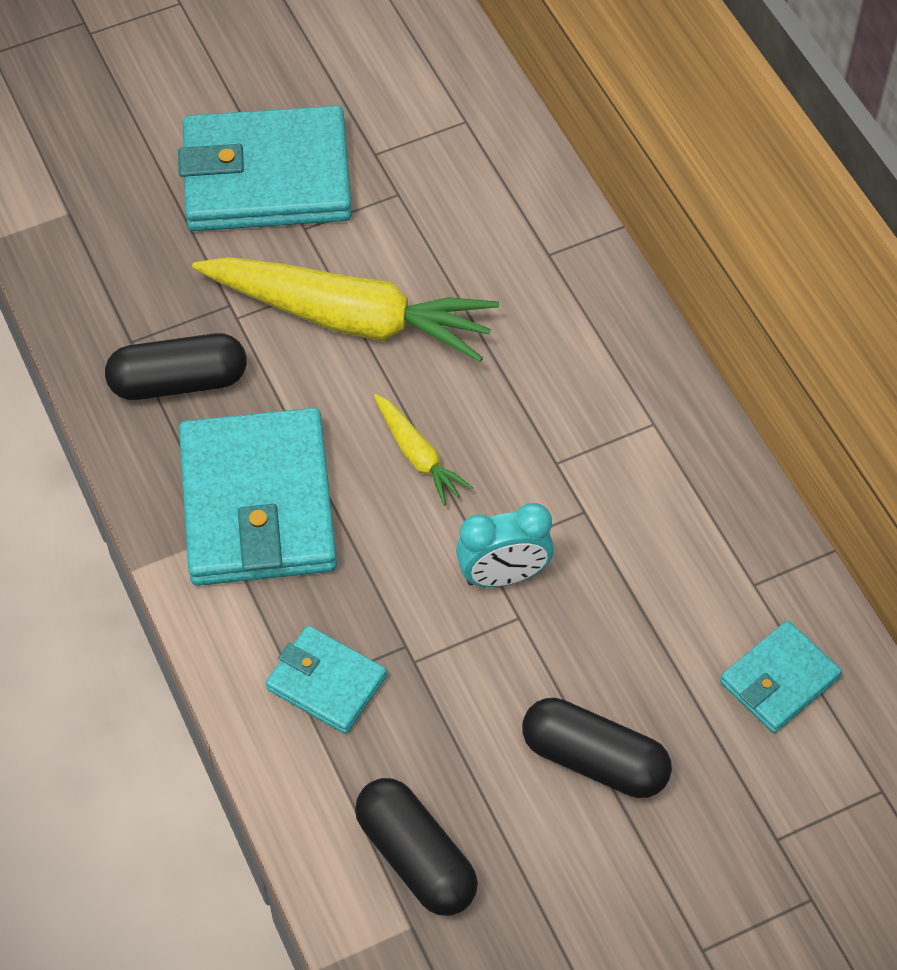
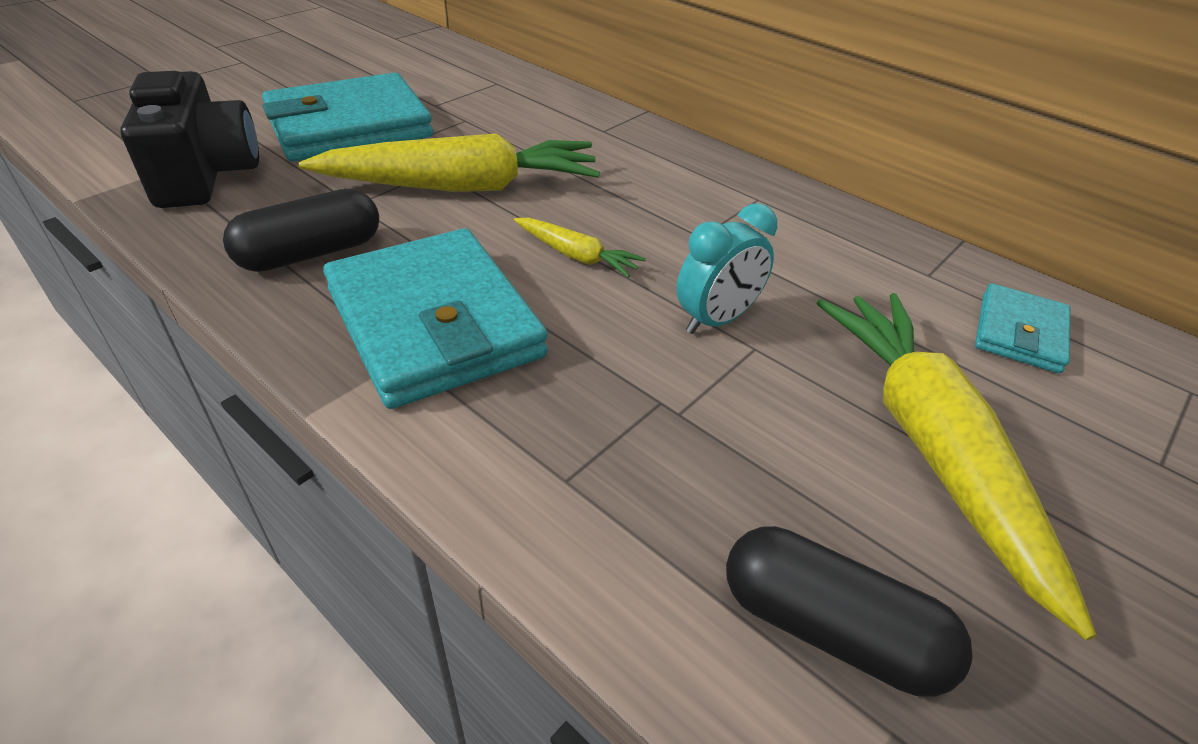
camera: 25 degrees left, 15 degrees down
(106, 233) = (206, 175): none -> black camera
(326, 682) = (595, 461): turquoise wallet -> none
(594, 760) = (930, 448): black capsule -> yellow carrot

